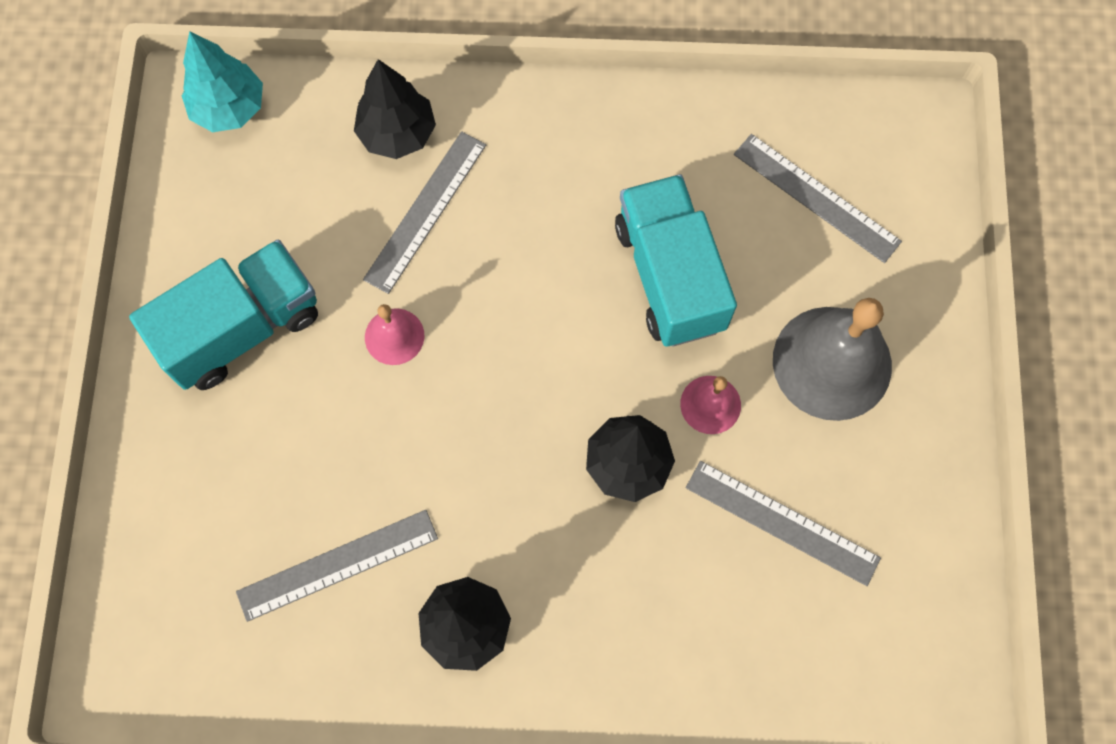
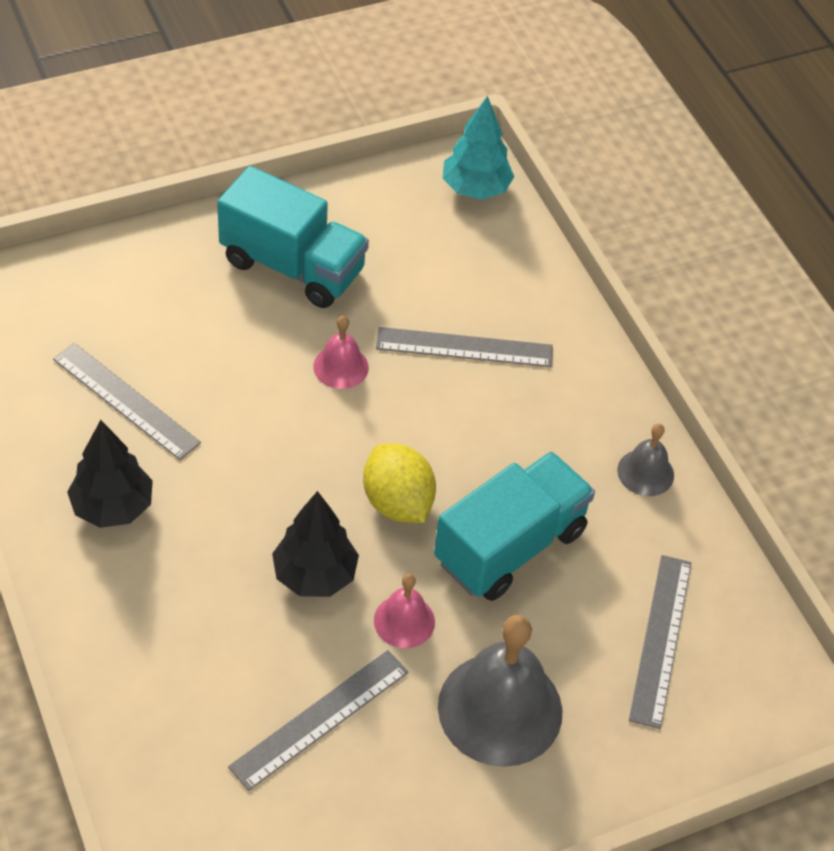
camera: 60 degrees right, 20 degrees down
(397, 133) = (523, 303): black tree -> none
(579, 353) = (397, 503): none -> yellow lemon
(641, 123) = (645, 472): none -> grey bell
(782, 523) = (319, 718): grey ruler -> grey ruler turned 45 degrees clockwise

